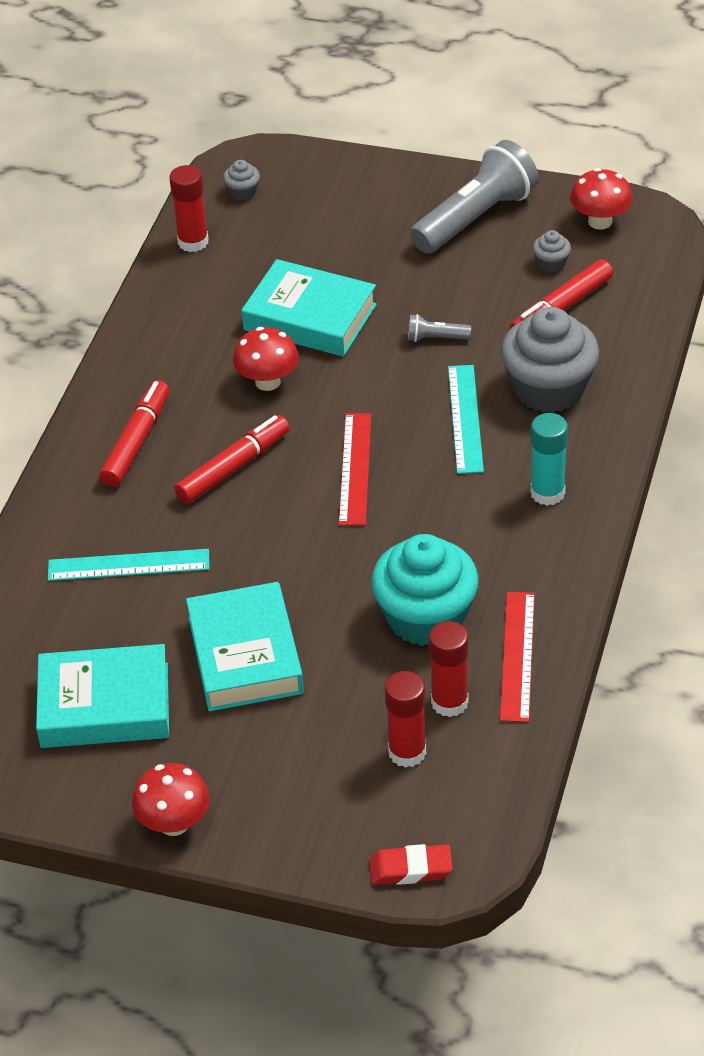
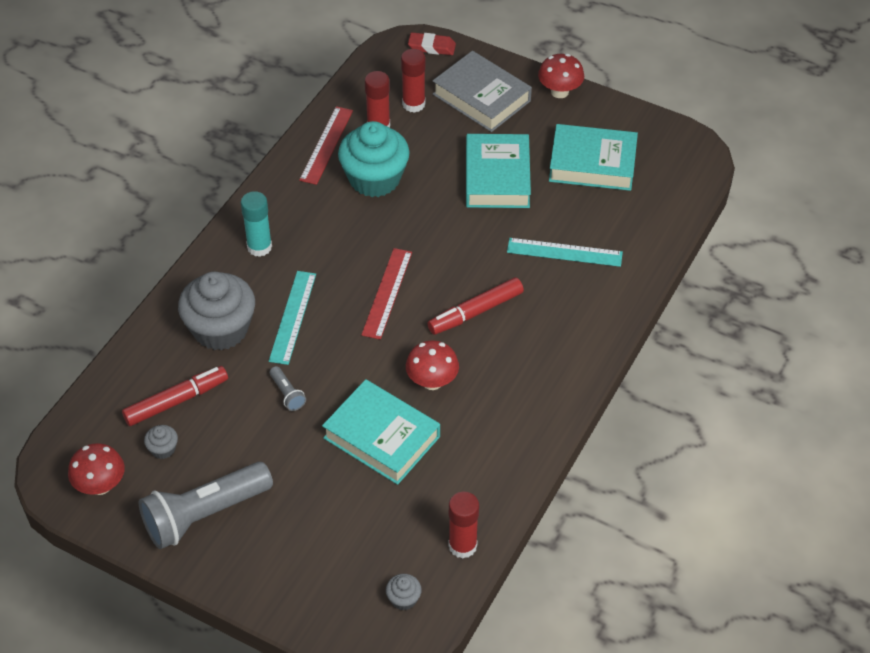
camera: 170 degrees left, 5 degrees up
(136, 441) = (544, 349): red marker -> none
(301, 786) = (481, 97): none -> grey book
(436, 338) = (287, 394): grey flashlight -> grey flashlight turned 45 degrees clockwise

